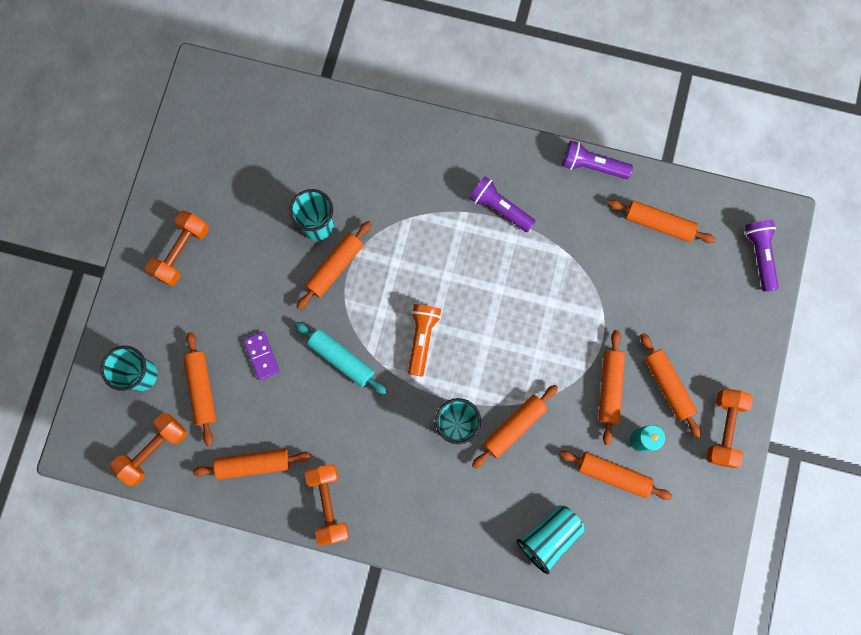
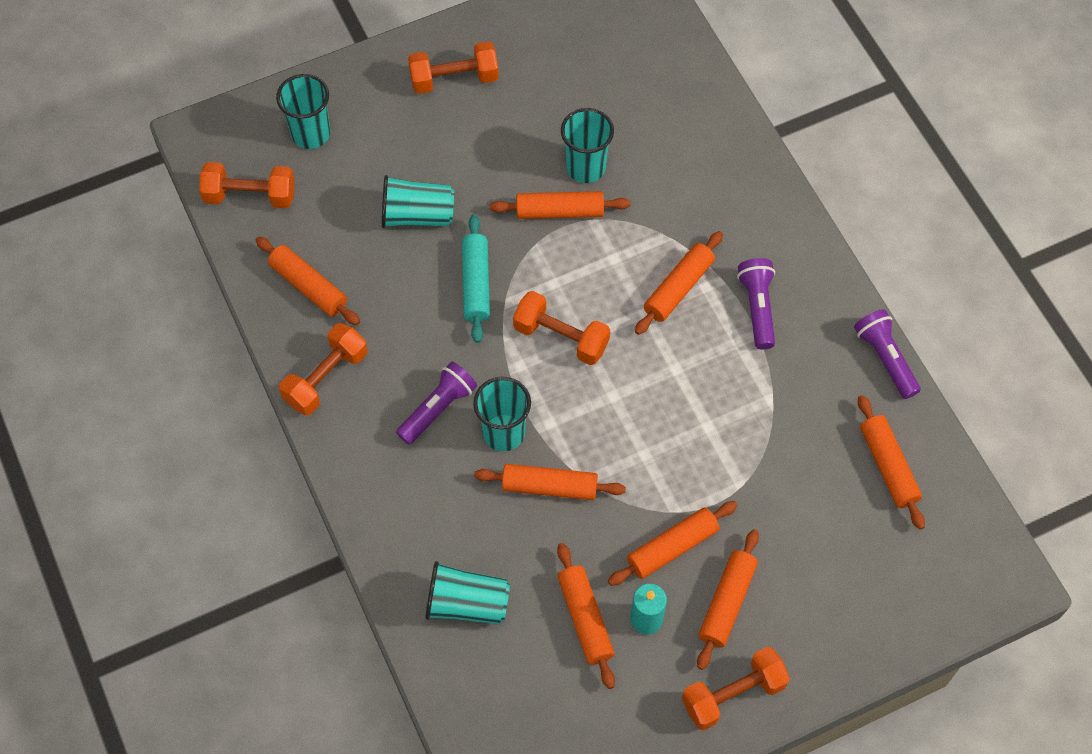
camera: 50 degrees right, 15 degrees down
(202, 389) = (341, 191): orange rolling pin -> orange rolling pin (678, 288)
(262, 356) = (417, 215): purple domino -> turquoise cup
(422, 338) = (561, 337): orange flashlight -> orange dumbbell
(759, 255) = (953, 591): purple flashlight -> purple flashlight (438, 408)

